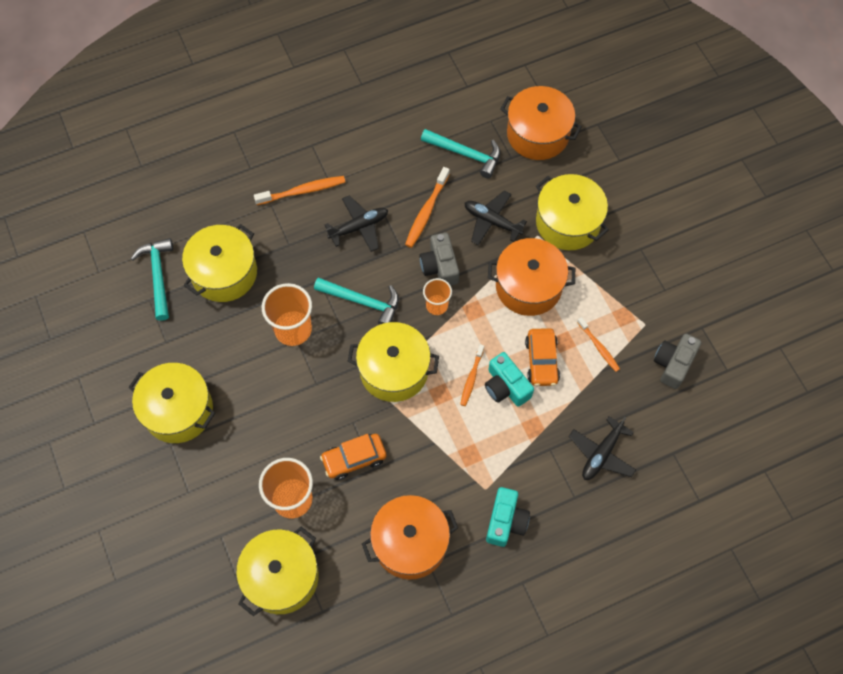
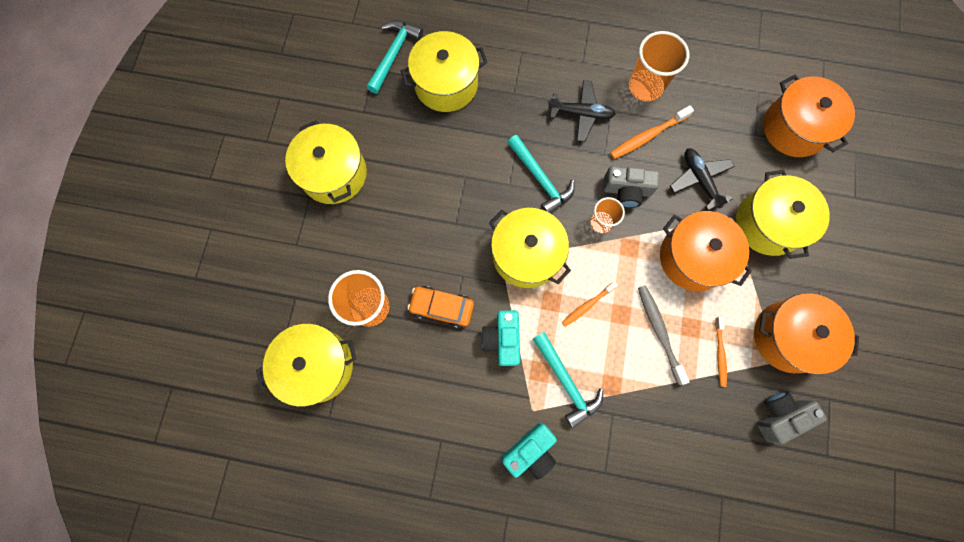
camera: 35 degrees right, 10 degrees up
(293, 329) = (468, 166): orange cup -> orange cup (645, 87)
(303, 191) = (555, 55): orange toothbrush -> none
(410, 543) = (438, 412): orange pot -> orange pot (788, 337)
(440, 266) = (626, 190): grey camera -> grey camera turned 105 degrees counterclockwise
(465, 154) = (716, 107): turquoise hammer -> turquoise hammer (566, 382)
(506, 386) = (612, 333): turquoise camera -> turquoise camera (502, 339)
(541, 361) = (659, 331): orange car -> grey toothbrush
(601, 453) = (656, 451): black plane -> none

